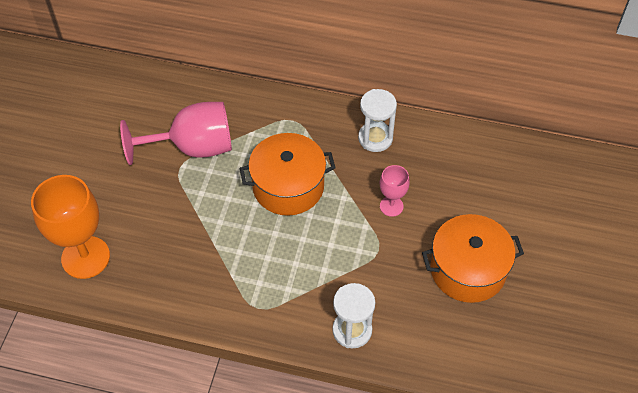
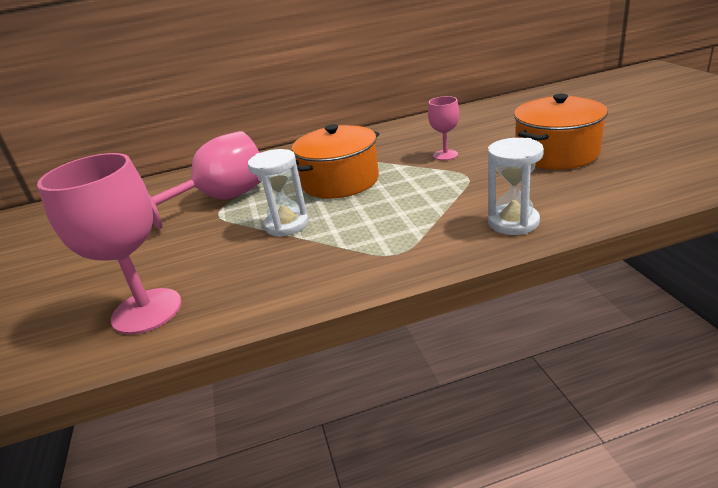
camera: 25 degrees left, 25 degrees down
(85, 257) = (147, 311): orange goblet -> pink goblet
(375, 138) = (387, 137): white hourglass -> white hourglass (286, 225)

